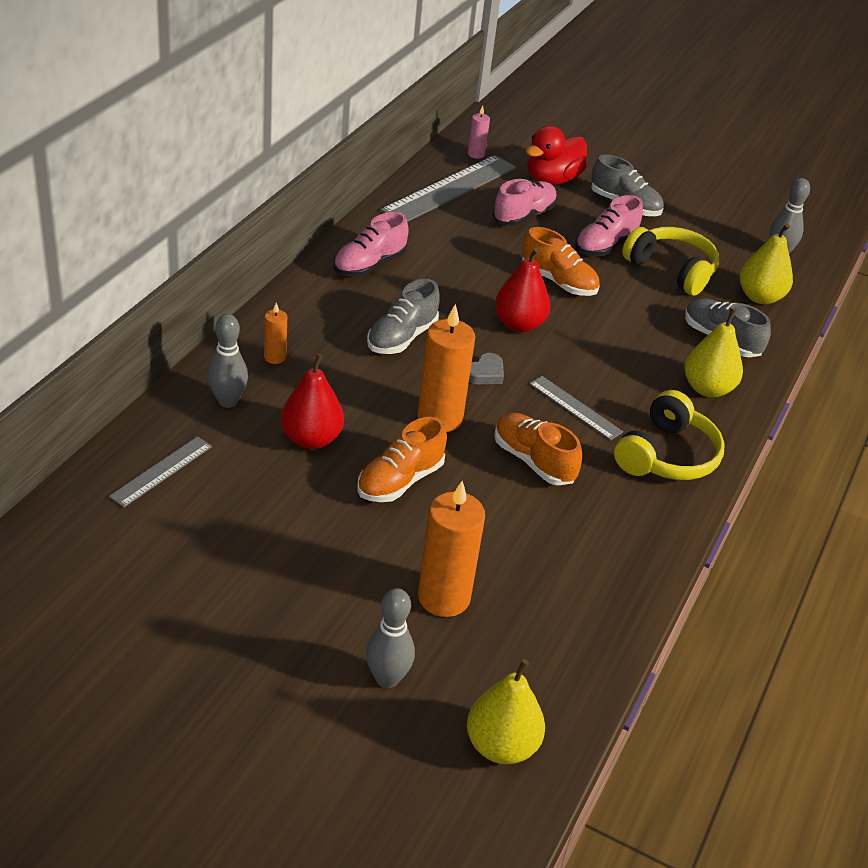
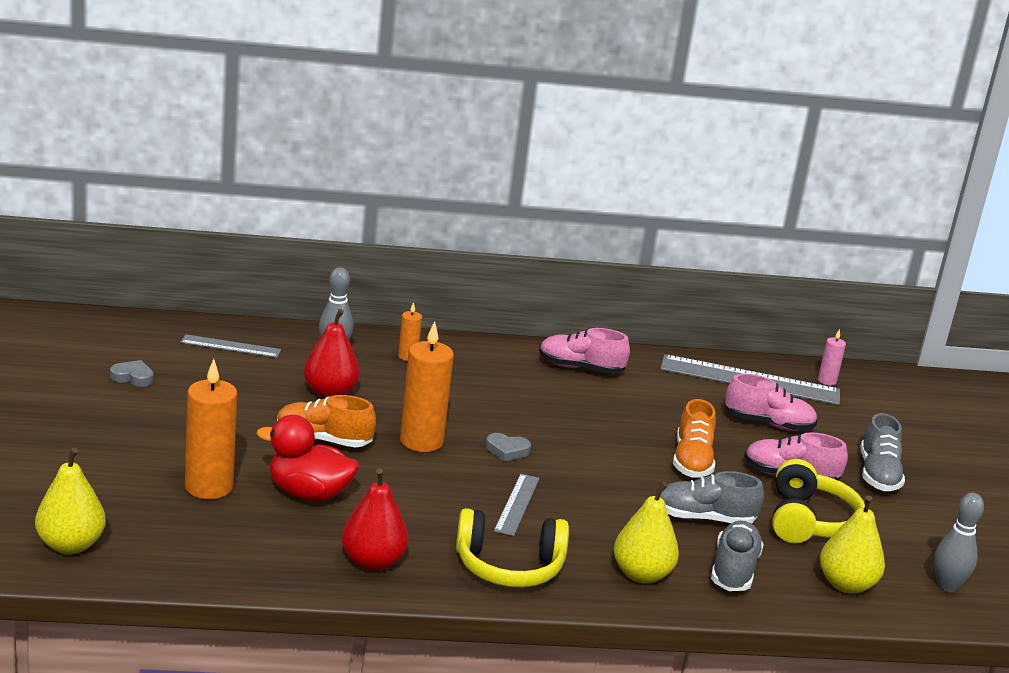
camera: 60 degrees right, 15 degrees down
(177, 575) = (133, 377): none -> grey heart
(387, 678) = (101, 481): grey bowling pin -> none
(402, 337) = (503, 403): grey shoe -> grey shoe (704, 518)
(519, 324) = (598, 453): red pear -> red pear (372, 562)
(533, 461) = (418, 496): orange shoe -> none
(552, 179) = (853, 427): red duck -> red duck (308, 494)

